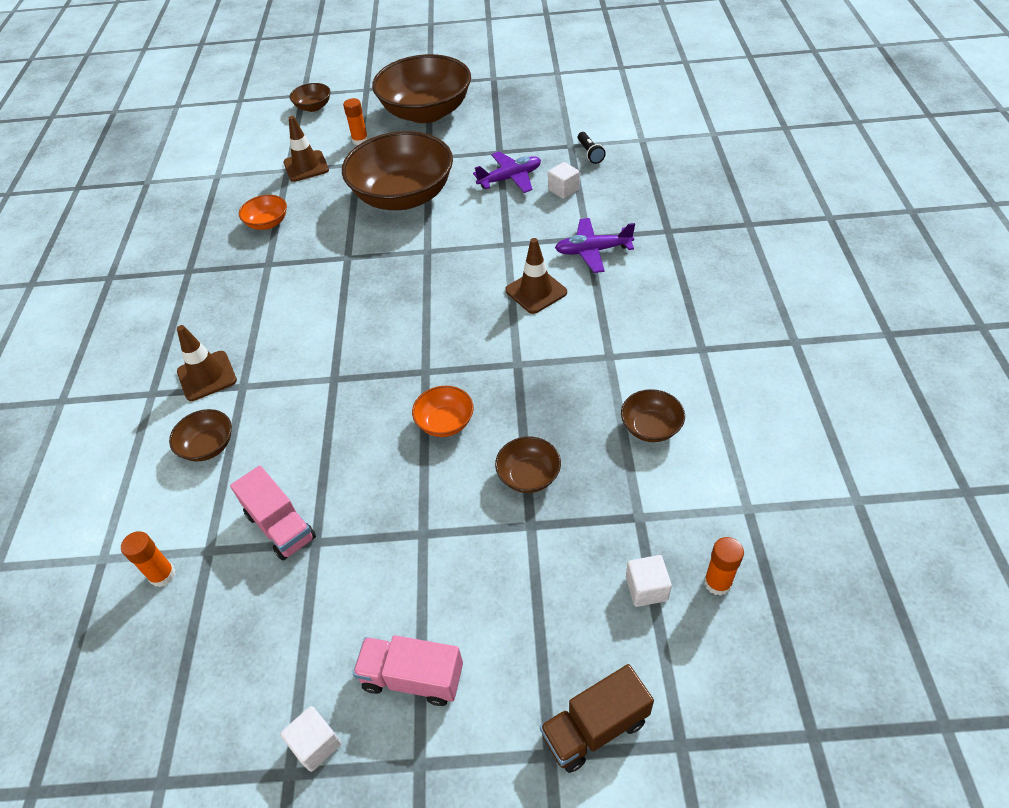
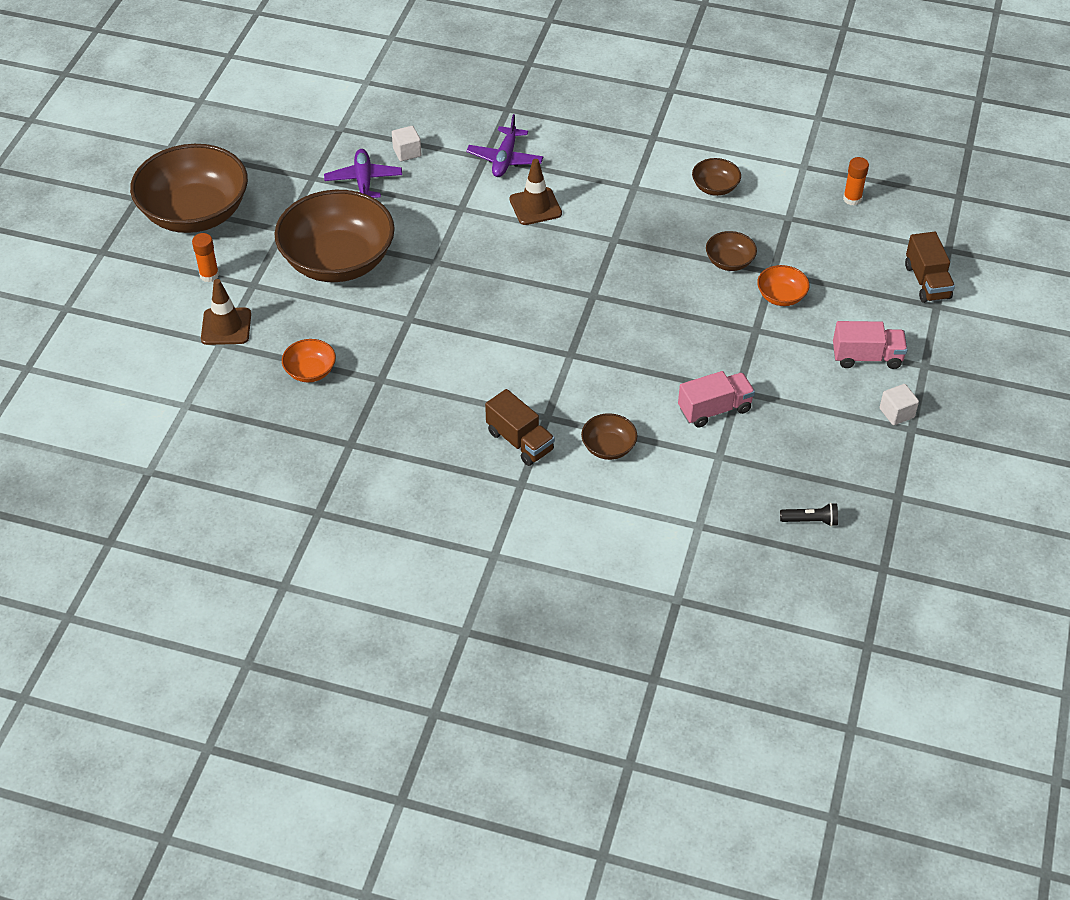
camera: 75 degrees left, 0 degrees up
(162, 575) = (731, 486): orange glue stick -> none
(207, 376) = (520, 441): brown traffic cone -> brown truck
(313, 107) = (104, 303): brown bowl -> none
(412, 677) = (866, 357): pink truck -> pink truck turned 120 degrees counterclockwise
(445, 422) = (655, 295): orange bowl -> orange bowl (781, 296)
(590, 153) = (363, 120): black flashlight -> black flashlight (810, 521)
(646, 588) = (844, 231): white cube -> none

